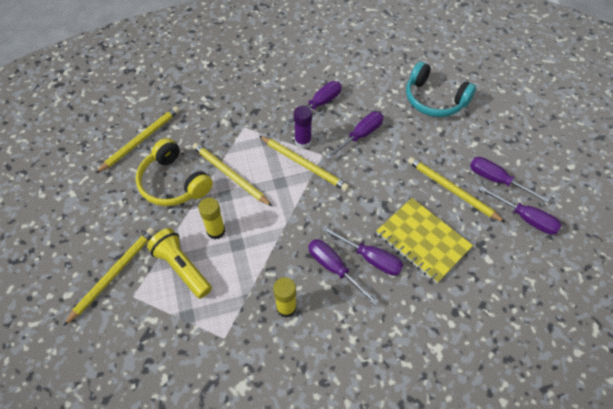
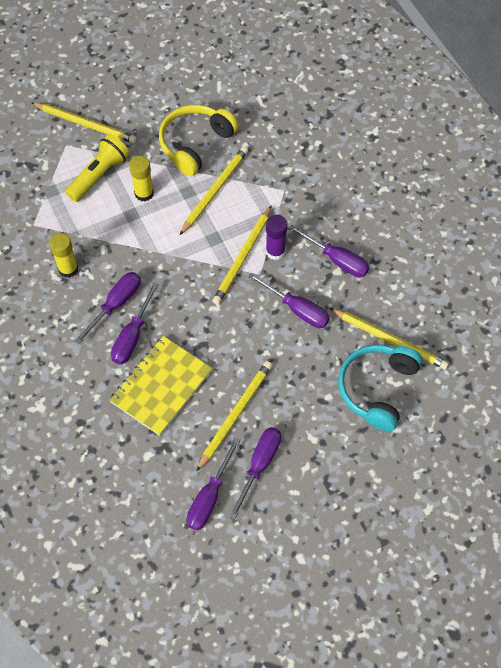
camera: 80 degrees right, 5 degrees up
(140, 140) = (244, 101): yellow pencil -> yellow pencil (389, 339)

